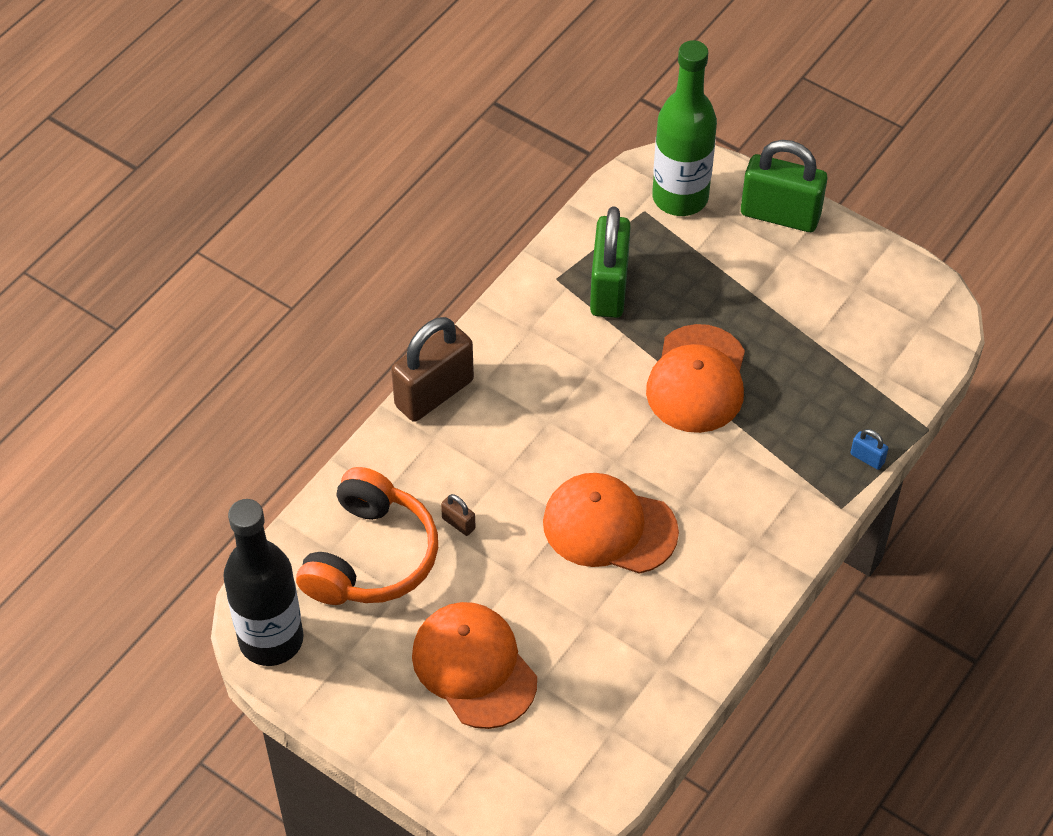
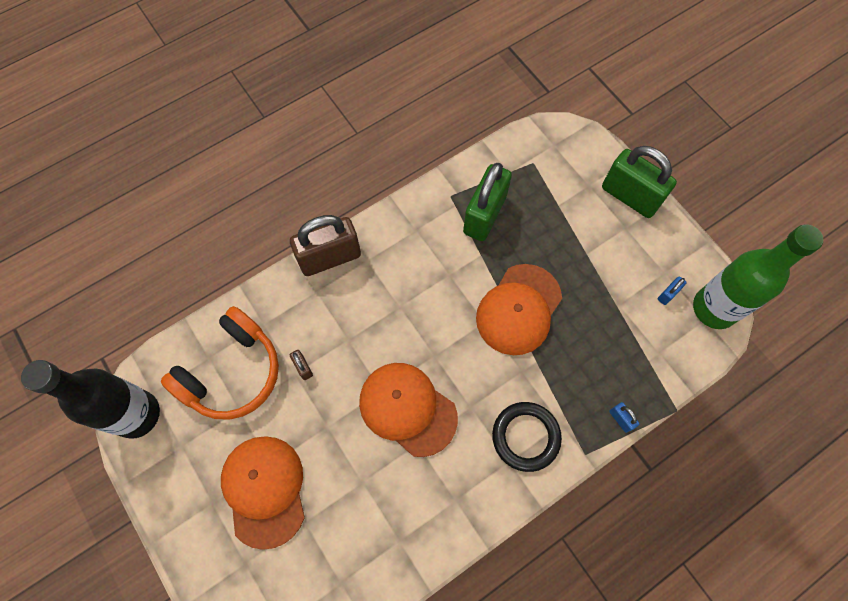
camera: 20 degrees right, 15 degrees up
(680, 197) = (562, 160): green bottle -> green bottle (714, 308)
(764, 511) = (525, 437): none -> black ring
(869, 309) = (668, 294): none -> blue padlock

